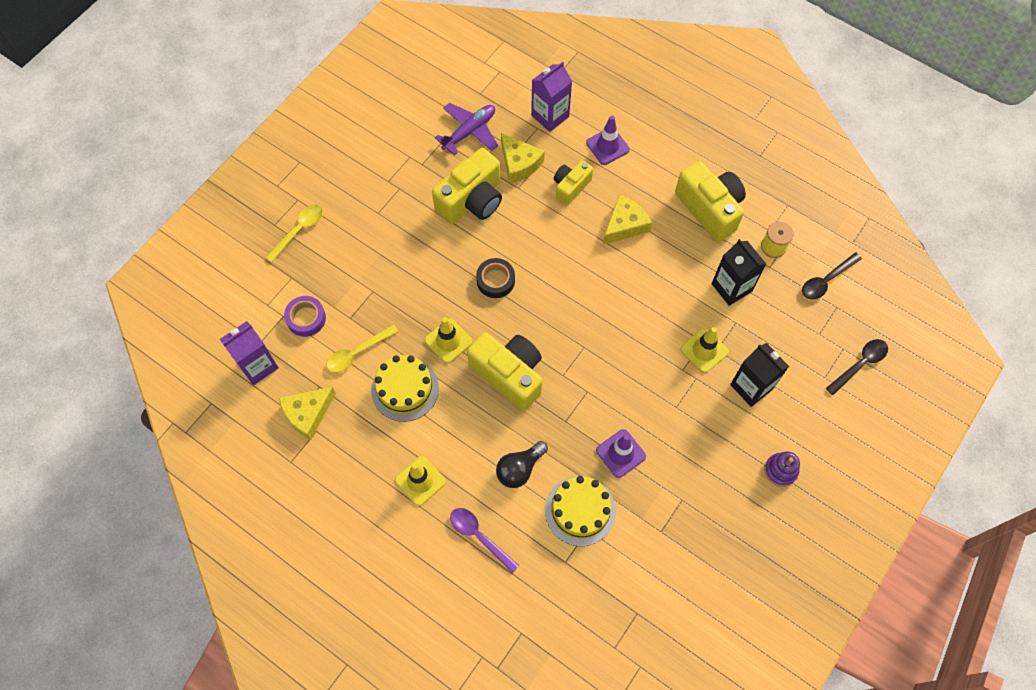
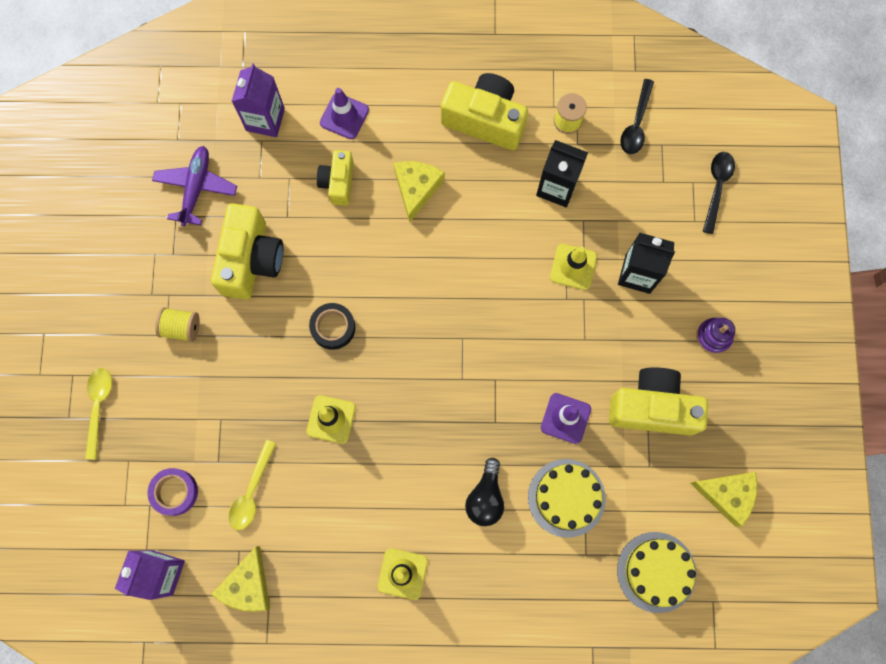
camera: 35 degrees left, 10 degrees up
(392, 215) = (181, 328): none -> yellow spool
(405, 389) = (324, 495): yellow cake -> yellow cake (656, 572)
(479, 536) = (493, 586): purple spoon -> none
(509, 375) = (412, 413): yellow camera -> yellow camera (652, 407)
(519, 163) = (270, 190): yellow cheese -> yellow cheese (727, 495)

